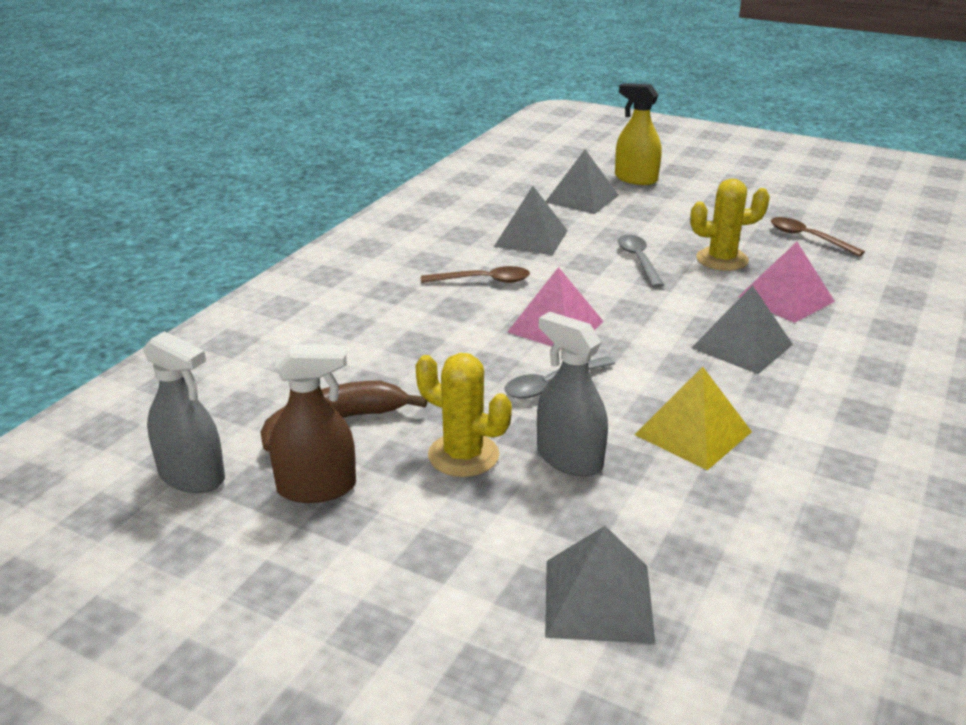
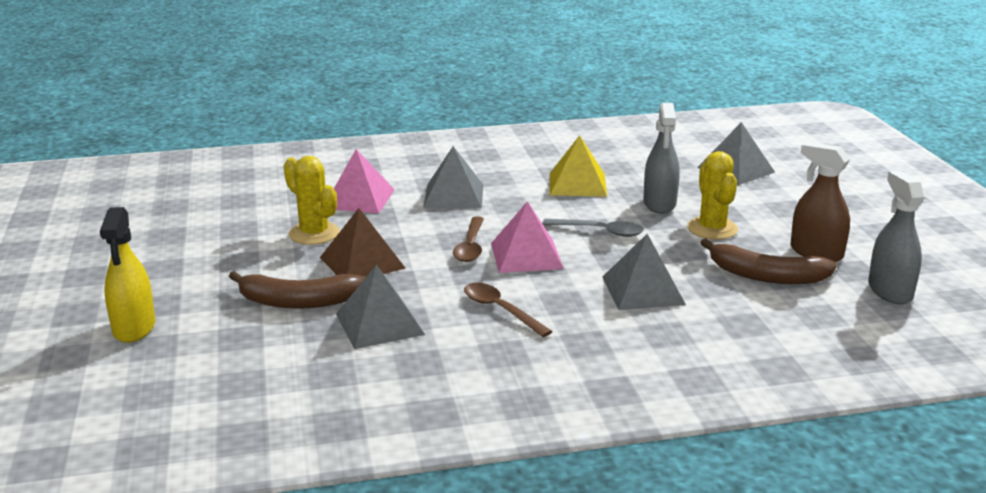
camera: 130 degrees left, 5 degrees down
(582, 198) = (235, 336): grey pyramid -> grey pyramid (643, 290)
(603, 225) = (298, 301): none -> brown banana
(639, 260) = (362, 262): grey spoon -> brown pyramid
(808, 238) = (221, 215): brown spoon -> brown spoon (470, 246)

